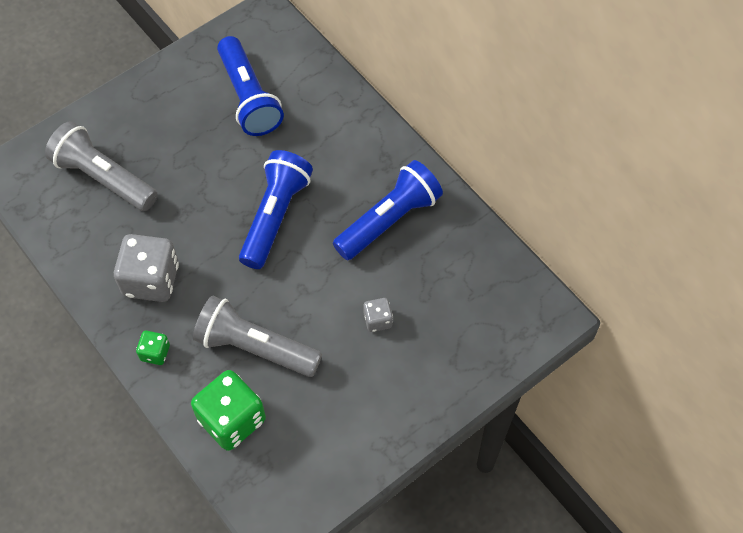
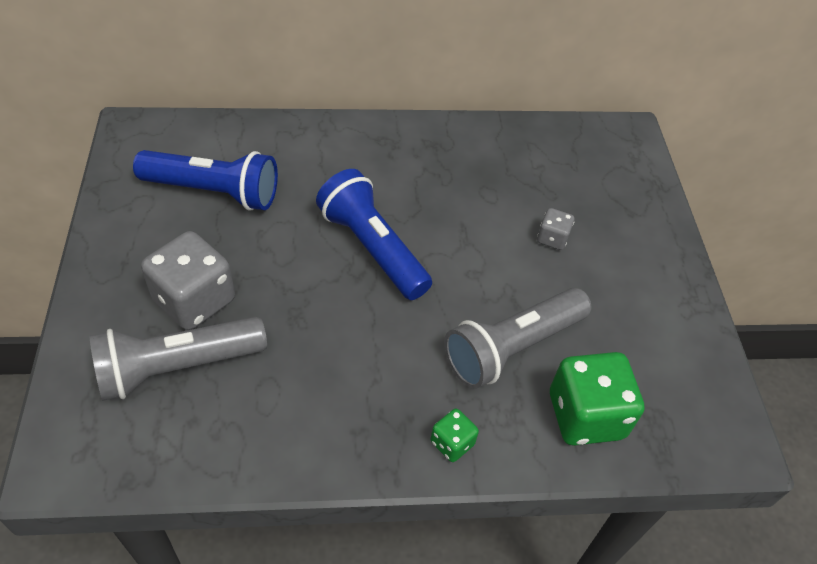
camera: 60 degrees left, 10 degrees down
(151, 280) = (355, 395): grey dice -> grey dice (194, 300)
(389, 220) = (452, 173): blue flashlight -> none

